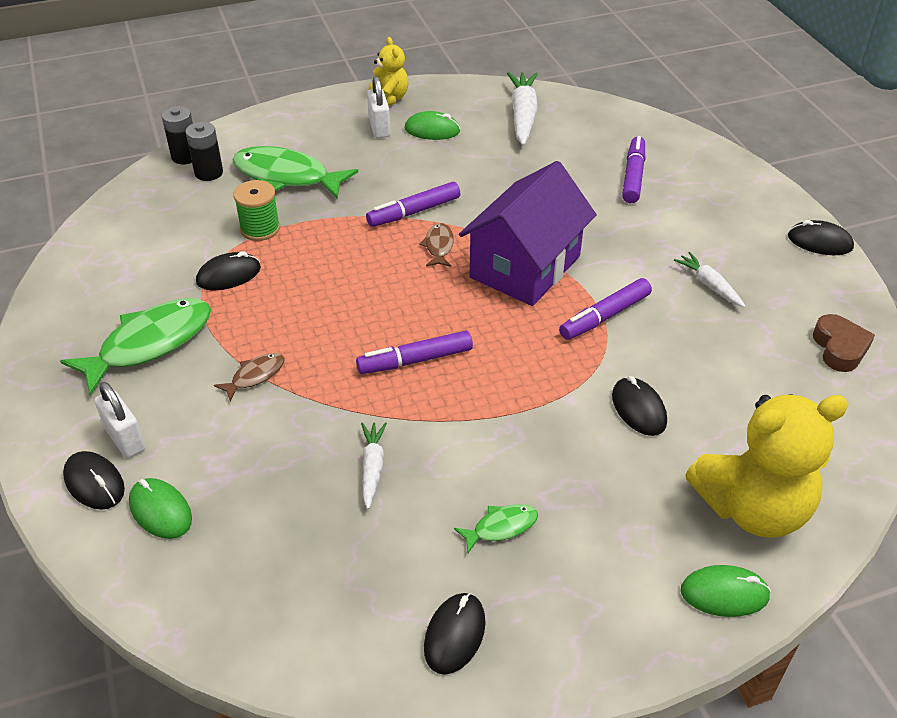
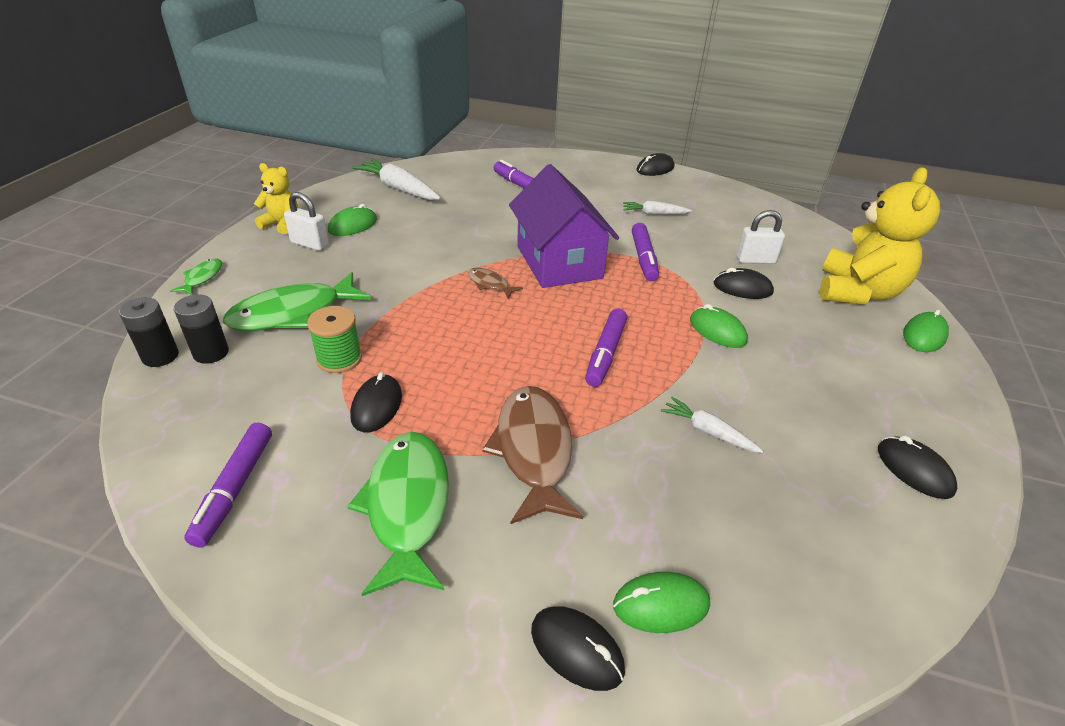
camera: 55 degrees left, 5 degrees down
(94, 483) = (577, 649): black mouse -> black mouse turned 45 degrees clockwise
(125, 439) = (531, 590): white padlock -> white padlock (755, 260)
(255, 376) = (533, 450): brown fish -> brown fish, size x2.10
(414, 212) = (435, 276): purple marker -> purple marker (235, 489)
(501, 527) = (816, 396): green fish -> green fish (202, 278)
(534, 418) = (717, 331): none -> green mouse
(839, 348) = (747, 206): brown heart -> none

